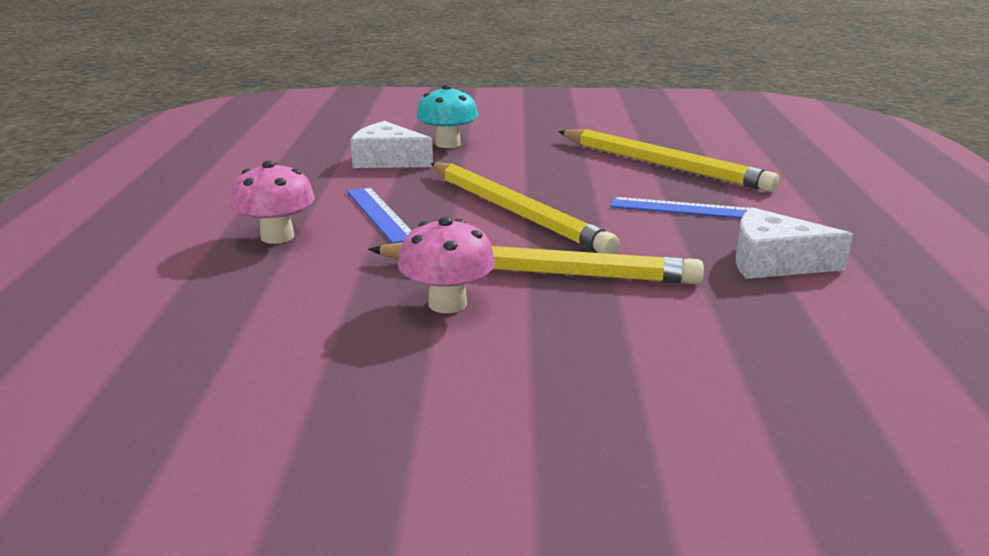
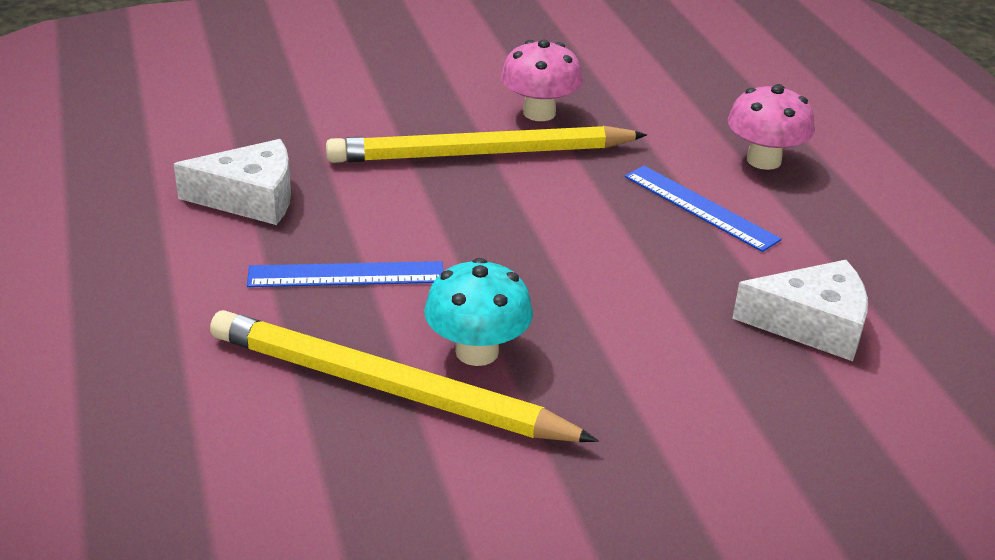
camera: 160 degrees right, 10 degrees up
(448, 144) = (772, 395): turquoise mushroom -> turquoise mushroom (477, 351)
(515, 212) = (552, 235): yellow pencil -> none

